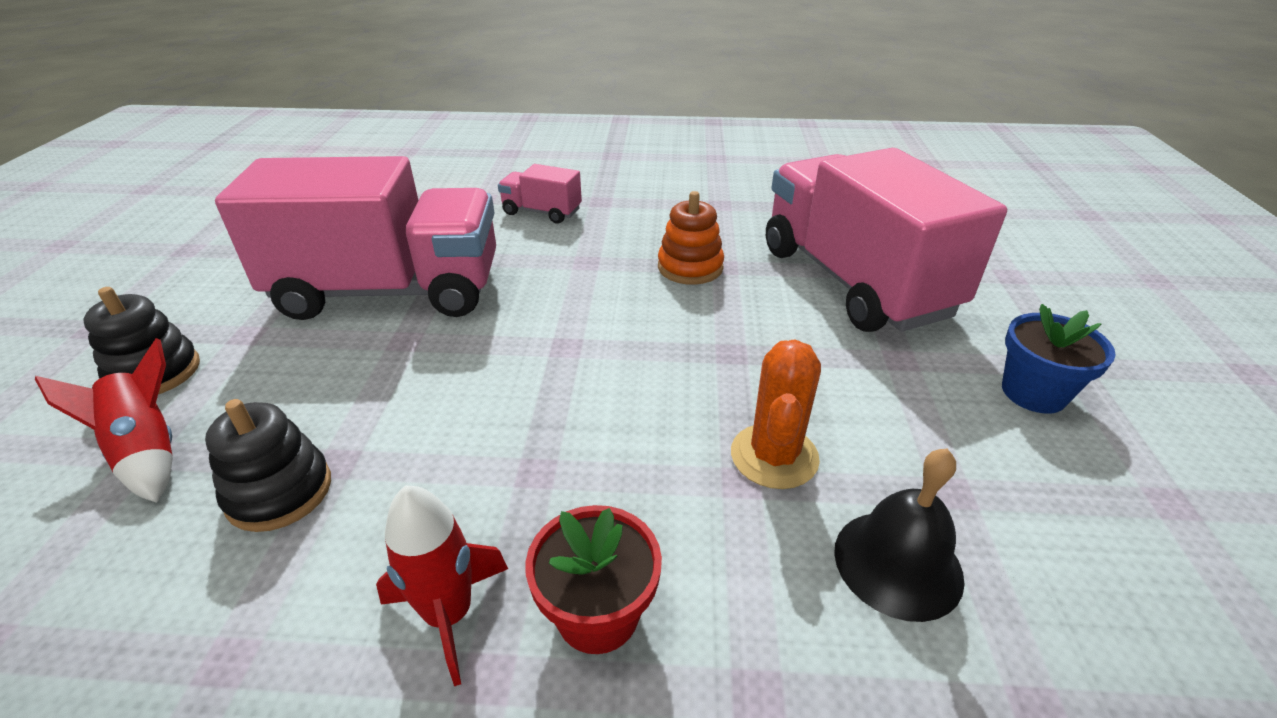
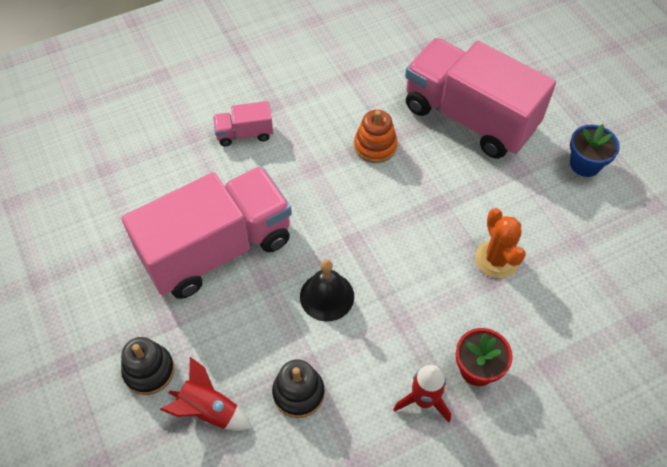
camera: 30 degrees left, 20 degrees up
(898, 563) = (570, 287): black bell -> black bell (327, 296)

